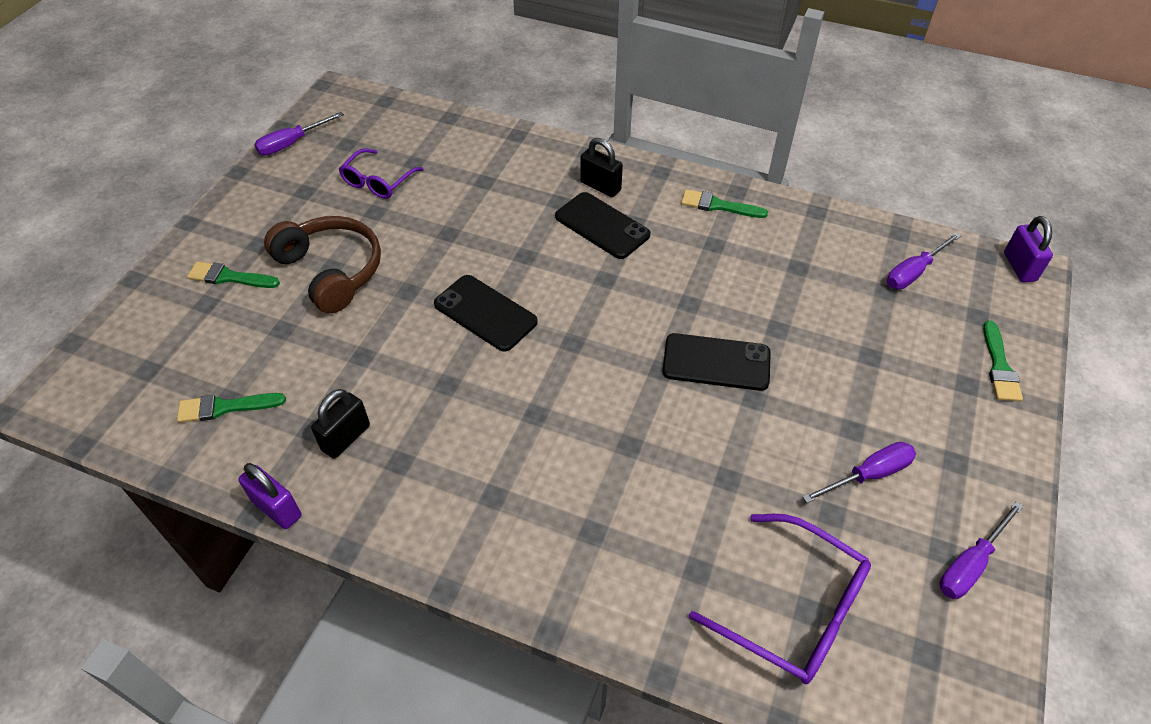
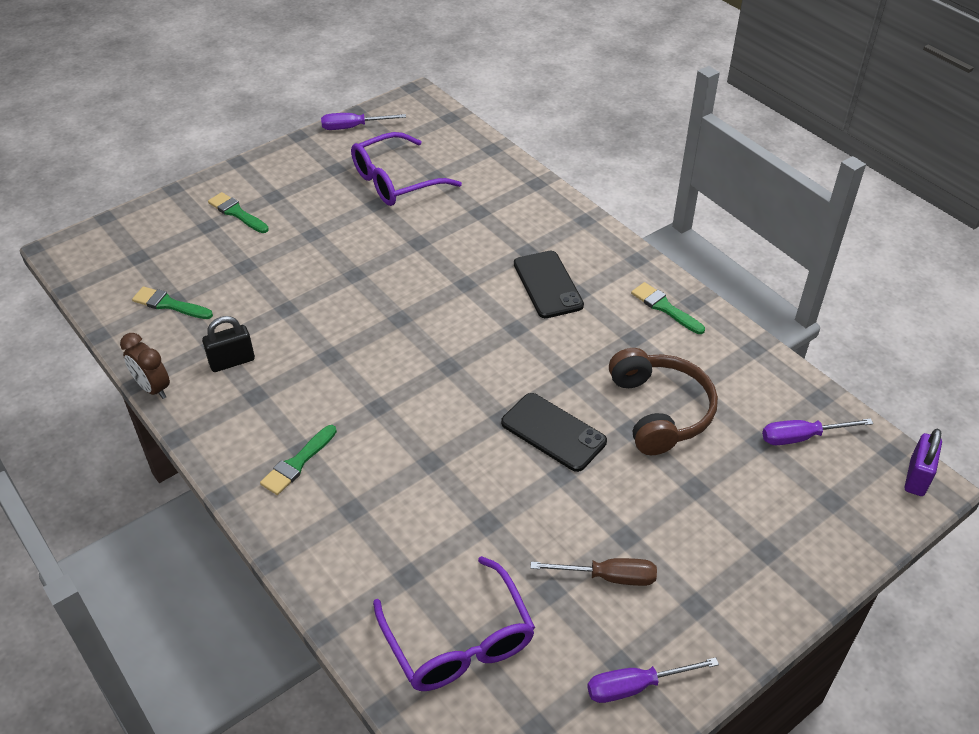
camera: 30 degrees right, 5 degrees down
(277, 508) = (153, 388): purple padlock -> brown clock
(331, 271) = (310, 237): brown headphones -> brown headphones (660, 411)
(378, 182) = (395, 181): purple glasses -> purple glasses, size x1.56
(485, 313) = (399, 315): black phone -> none
(600, 186) = (573, 252): black padlock -> none
(868, 475) = (608, 577): purple screwdriver -> brown screwdriver
(999, 366) = (812, 551): green brush -> green brush (297, 463)

